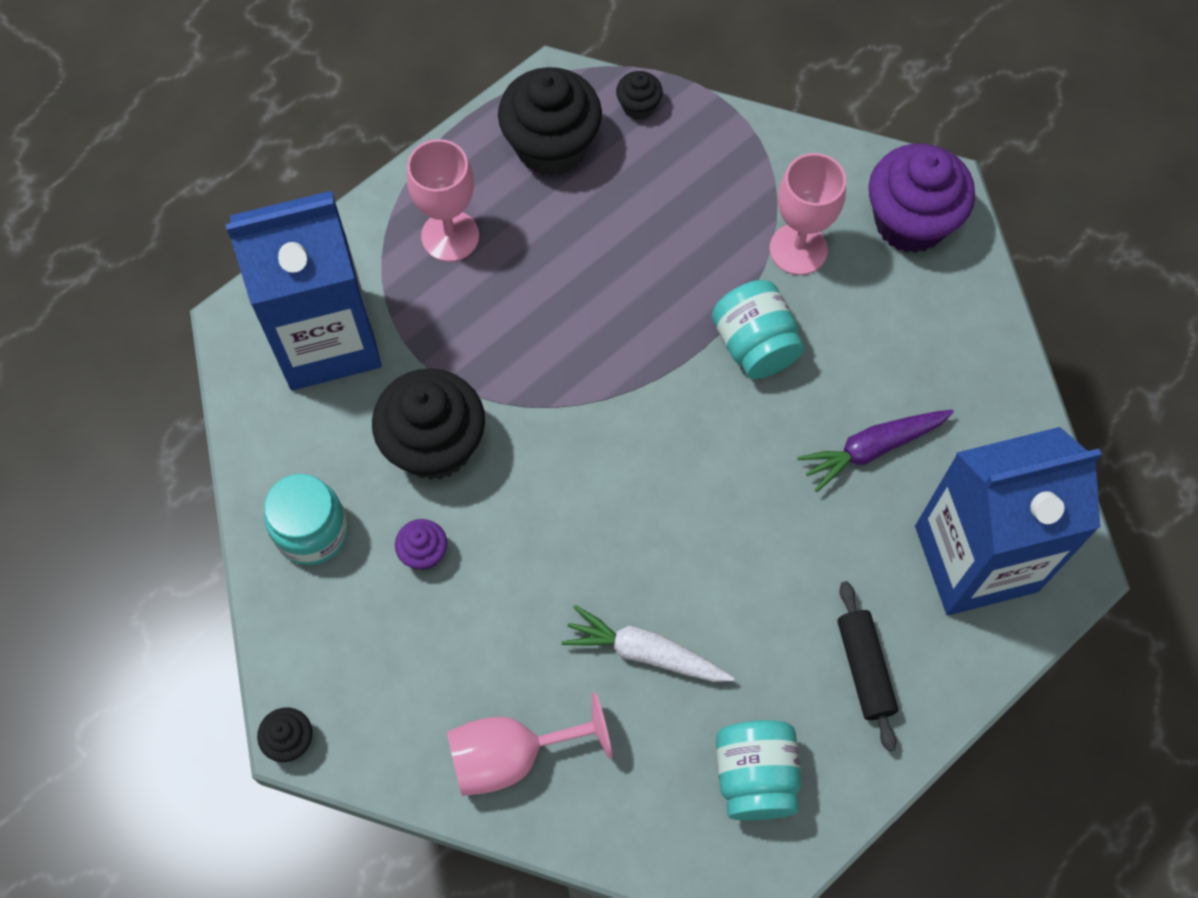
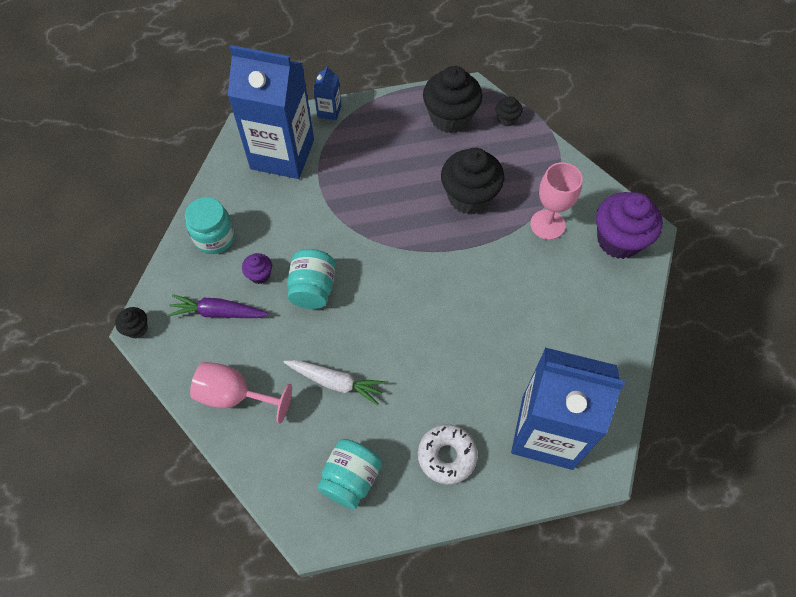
camera: 30 degrees right, 5 degrees down
(354, 229) = (329, 111): none -> blue carton
(434, 445) = (299, 227): black cupcake -> black cupcake (469, 197)
(450, 236) = (372, 135): pink goblet -> none
(645, 652) = (335, 382): white carrot -> white carrot turned 150 degrees clockwise
(754, 344) = (493, 260): turquoise jar -> turquoise jar (313, 289)
(864, 668) = (447, 456): black rolling pin -> white donut
(872, 449) = (524, 344): purple carrot -> purple carrot (218, 312)

